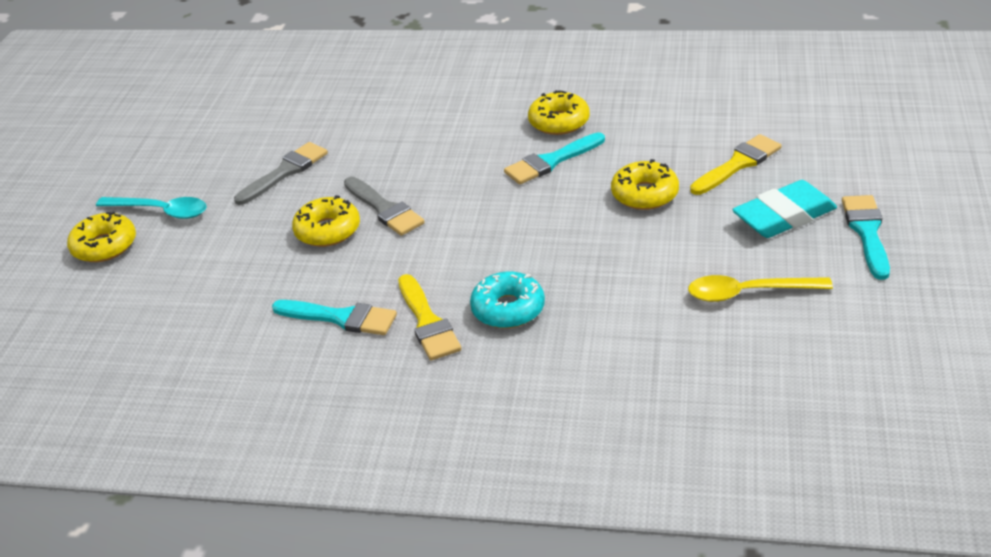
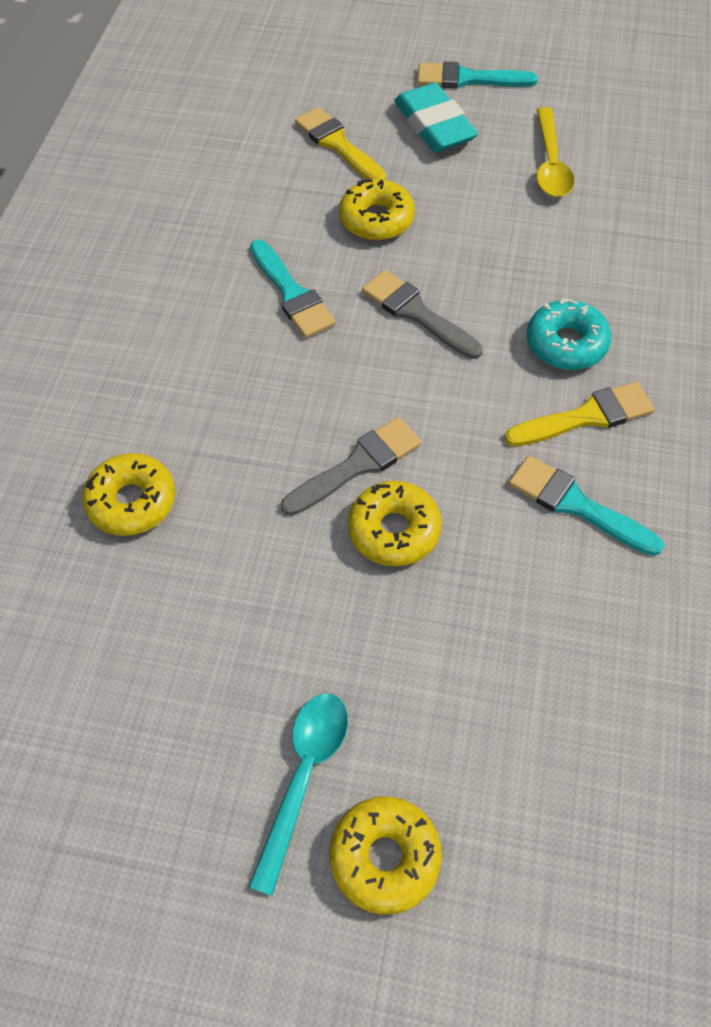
camera: 90 degrees left, 20 degrees up
(285, 172) = (237, 597): grey brush -> grey brush (416, 313)
(341, 318) = (576, 505): turquoise brush -> turquoise brush turned 75 degrees counterclockwise
(559, 122) = (206, 282): yellow donut -> yellow donut (132, 501)

